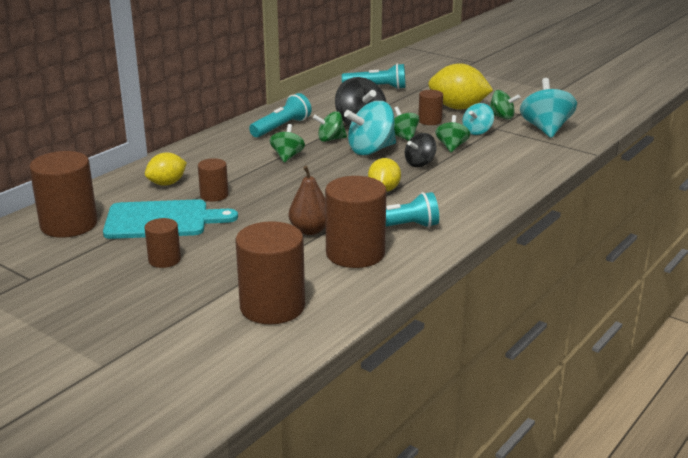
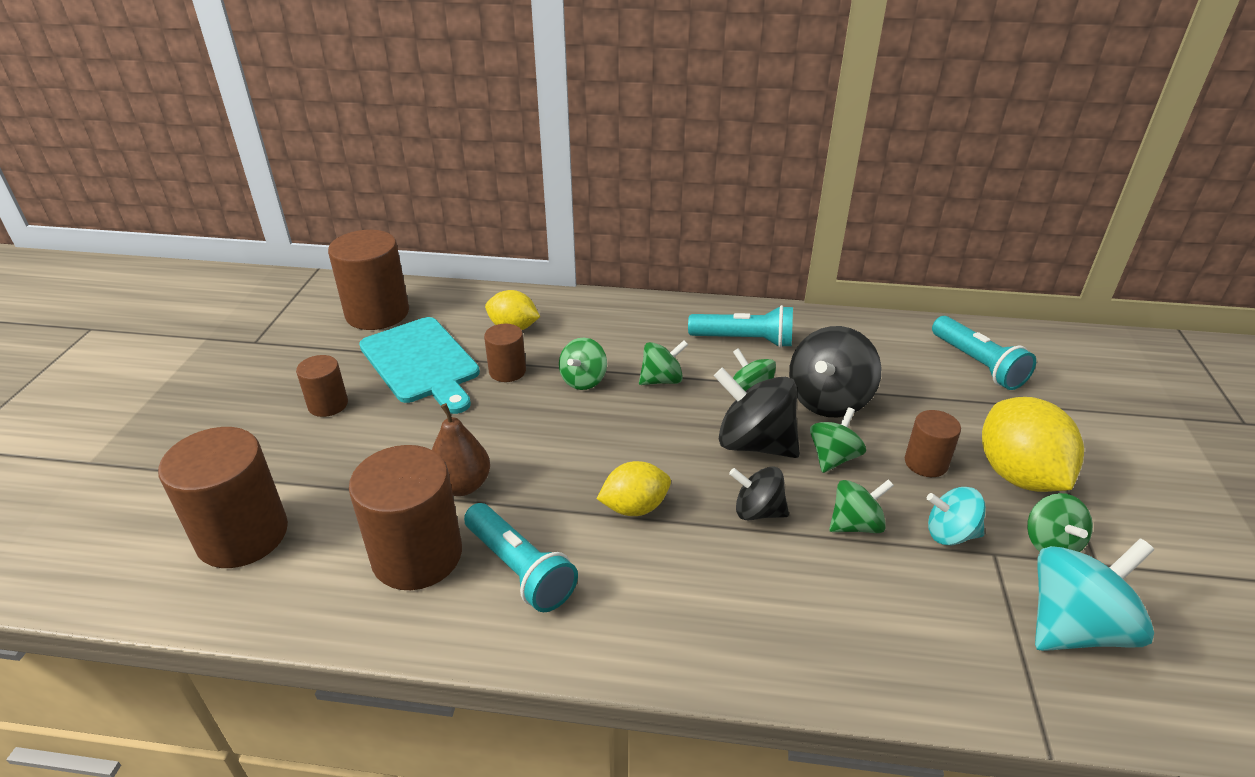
camera: 60 degrees right, 10 degrees up
(257, 176) = (583, 380): none -> green spinning top
(371, 150) = (754, 443): turquoise spinning top -> black spinning top

